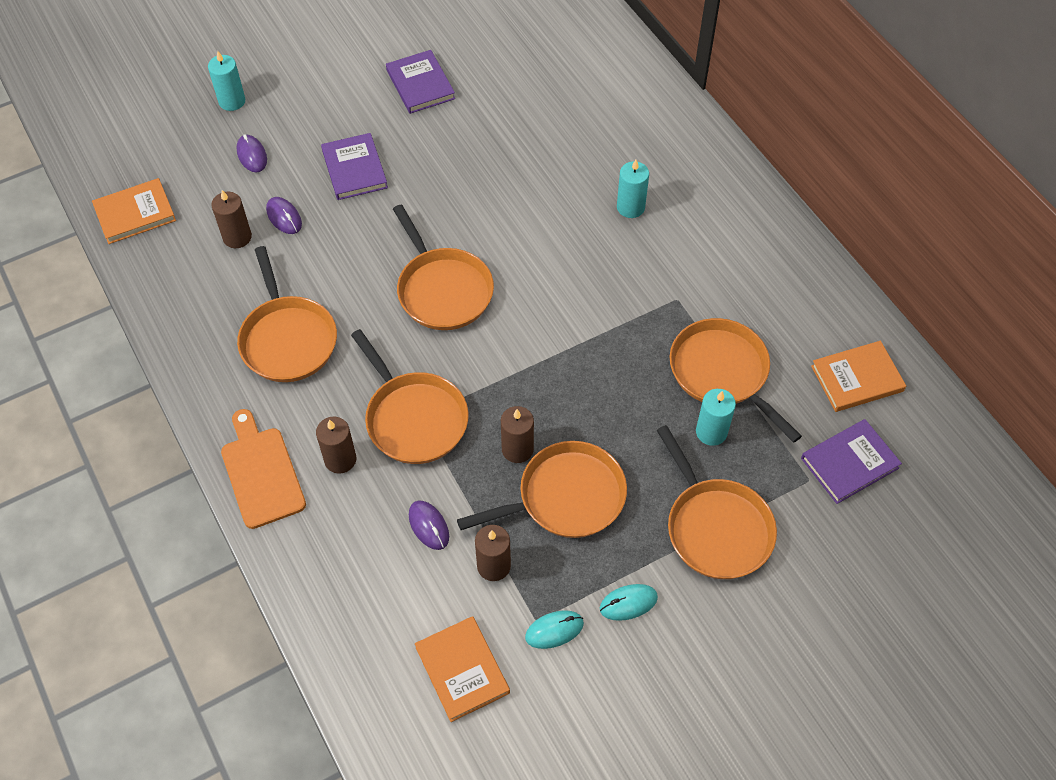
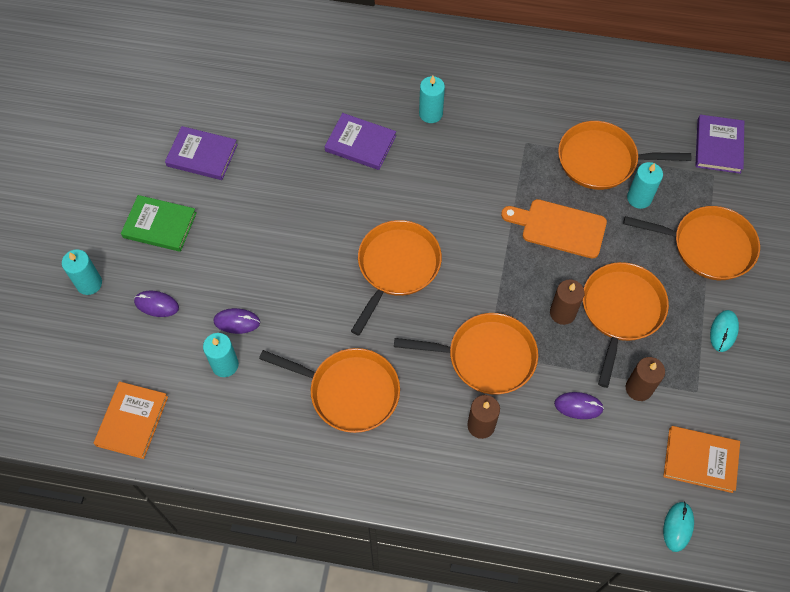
camera: 50 degrees left, 5 degrees up
(237, 237) = (225, 365): brown candle -> turquoise candle
(261, 473) = (449, 484): orange cutting board -> orange cutting board (559, 228)
(326, 105) = (159, 225): none -> green book
(354, 169) = (237, 248): purple book -> purple book (360, 143)
(443, 290) = (397, 267): orange pan -> orange pan turned 75 degrees counterclockwise
(554, 630) = (711, 386): turquoise mouse -> turquoise mouse (678, 527)
(857, 379) = (664, 97): orange book -> none

